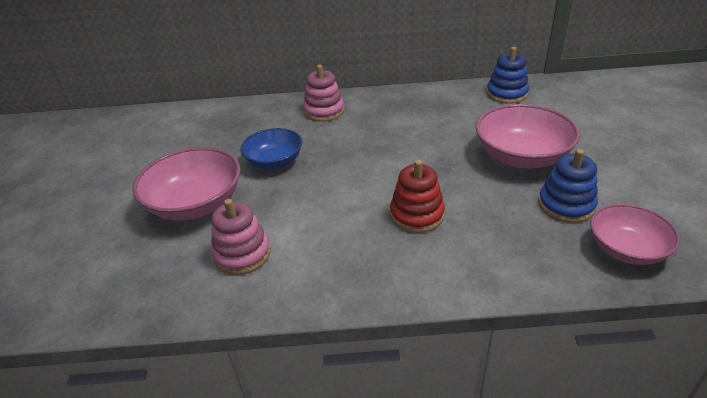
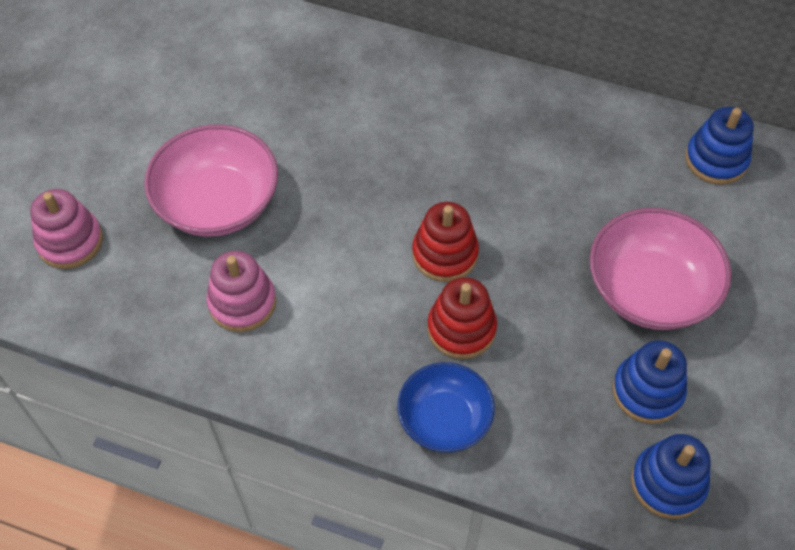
camera: 20 degrees right, 20 degrees up
(274, 162) = (335, 167): blue bowl -> blue bowl (444, 419)
(324, 111) = (441, 92): pink stacking toy -> pink stacking toy (70, 241)
(377, 181) = (445, 254): none -> red stacking toy
(626, 249) = (668, 483): pink bowl -> blue stacking toy

